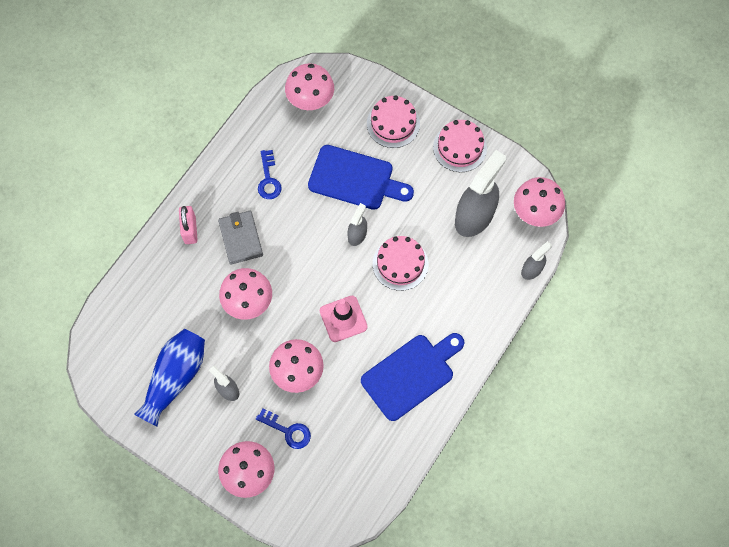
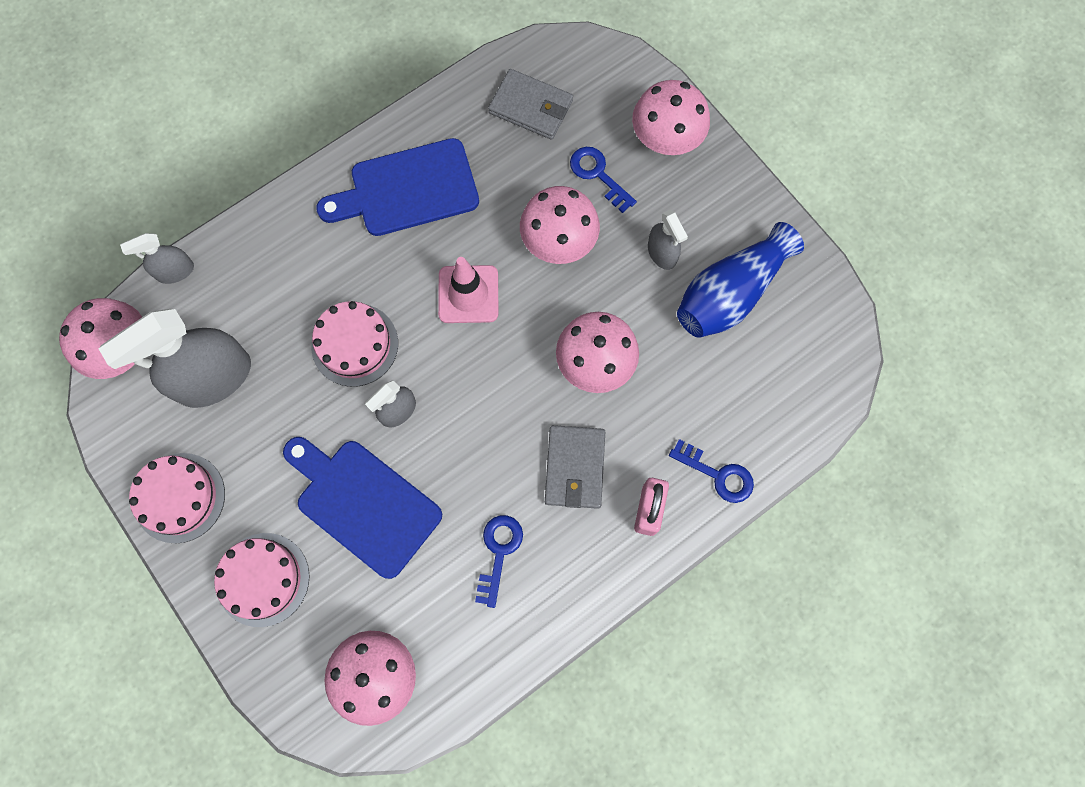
camera: 160 degrees left, 5 degrees up
(154, 263) = (718, 475): none -> blue key
(352, 465) = (531, 107): none -> grey wallet

